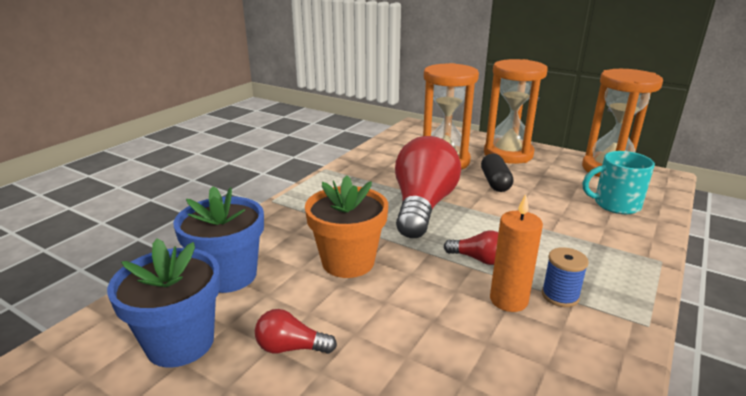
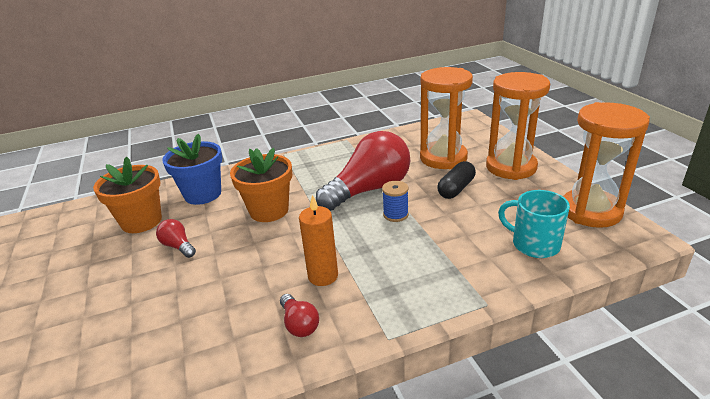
camera: 40 degrees right, 5 degrees up
(180, 342) = (141, 221): blue flower pot -> orange flower pot
(478, 259) = (347, 241): red light bulb -> red light bulb (299, 324)
(560, 296) = (360, 289): blue spool -> blue spool (395, 214)

